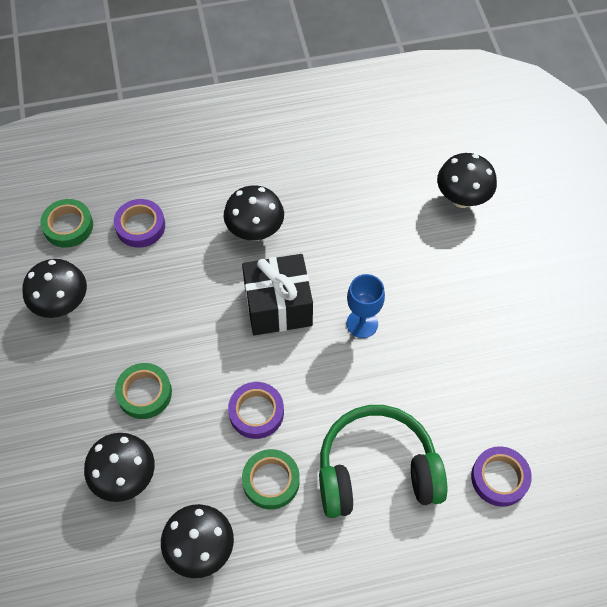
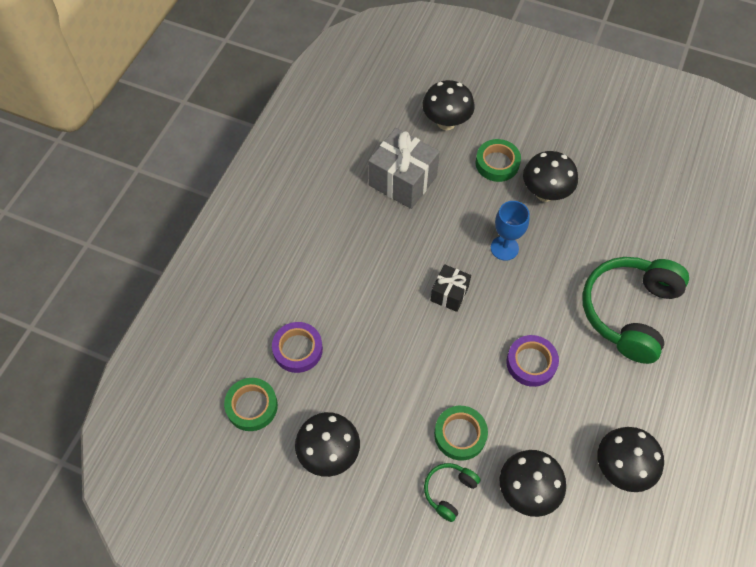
camera: 55 degrees left, 0 degrees up
(86, 414) = (449, 491): none -> green headphones
(255, 231) = (369, 269): black mushroom -> black mushroom (545, 193)
(271, 481) = (594, 386): green tape -> green tape (497, 163)
(278, 306) = (449, 294): black gift -> black gift, size x0.56
(367, 202) = (402, 181): none -> grey gift
(499, 478) = (680, 241): purple tape -> none

